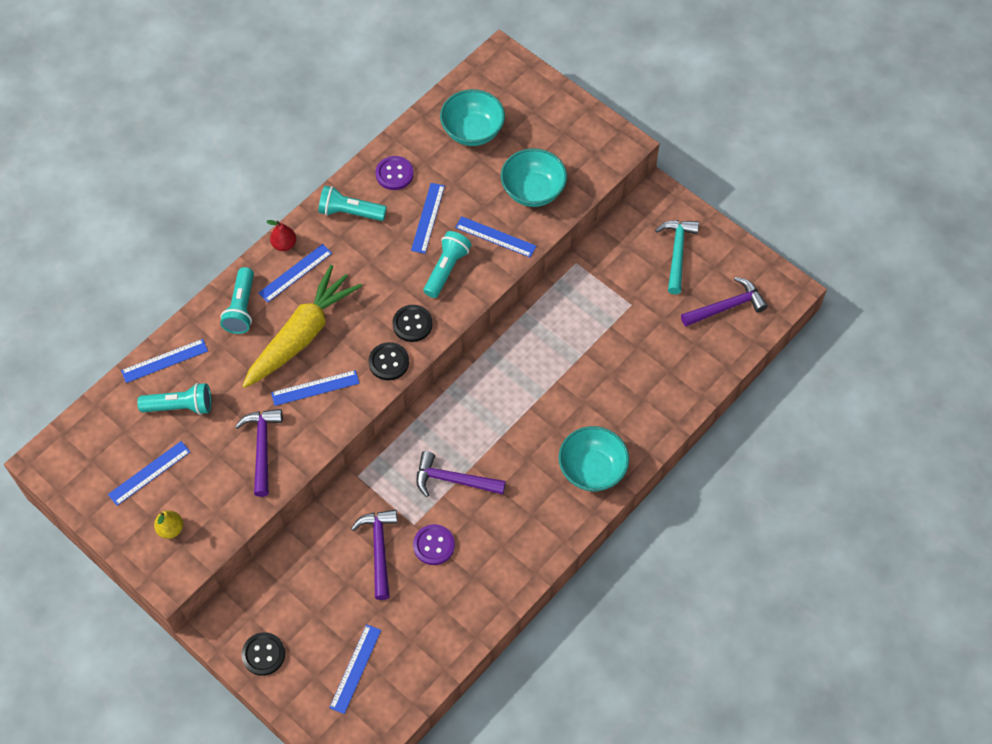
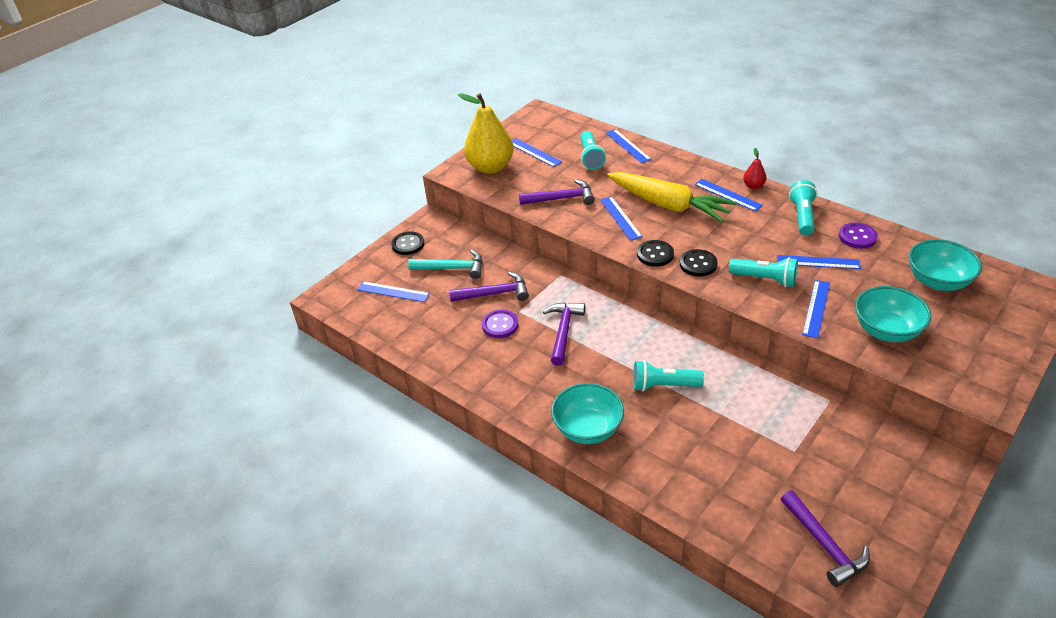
camera: 90 degrees right, 20 degrees down
(170, 529) = (490, 167): yellow pear -> yellow pear, size x2.31
(241, 308) = (685, 173): turquoise flashlight -> turquoise flashlight (663, 385)
(677, 253) = (882, 490): turquoise hammer -> turquoise hammer (452, 268)

